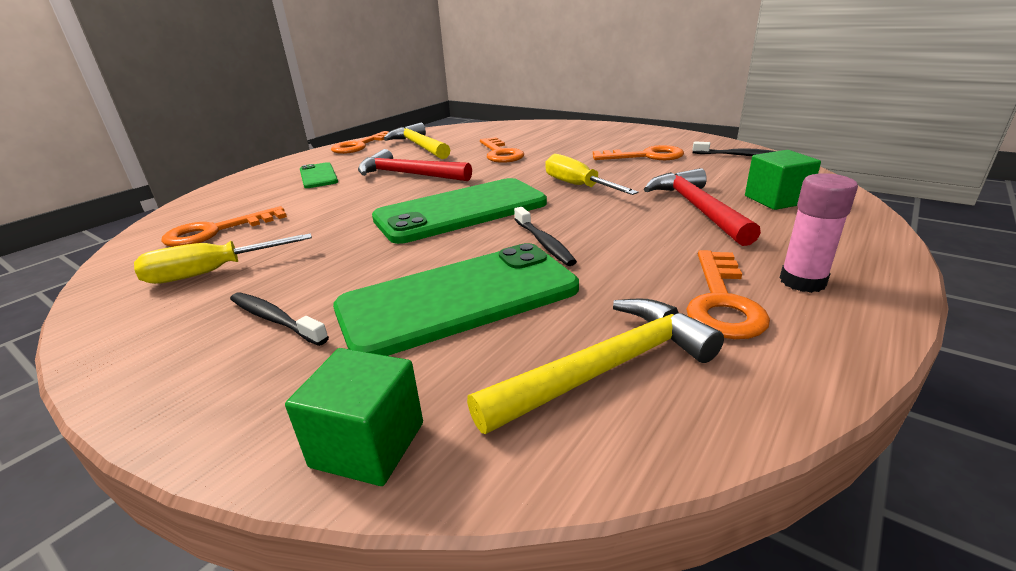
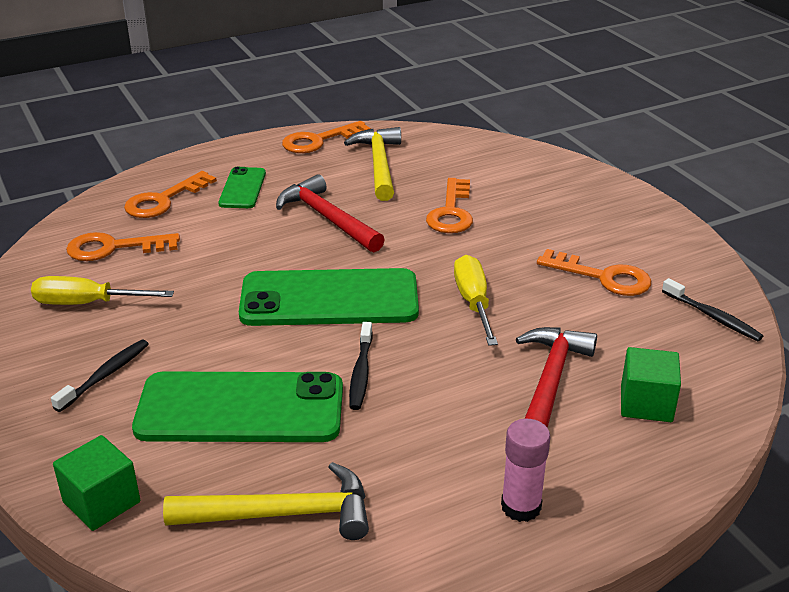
camera: 25 degrees right, 5 degrees up
(275, 319) = (105, 375): black toothbrush -> black toothbrush turned 60 degrees clockwise
(722, 302) = (429, 497): orange key -> orange key (163, 200)

